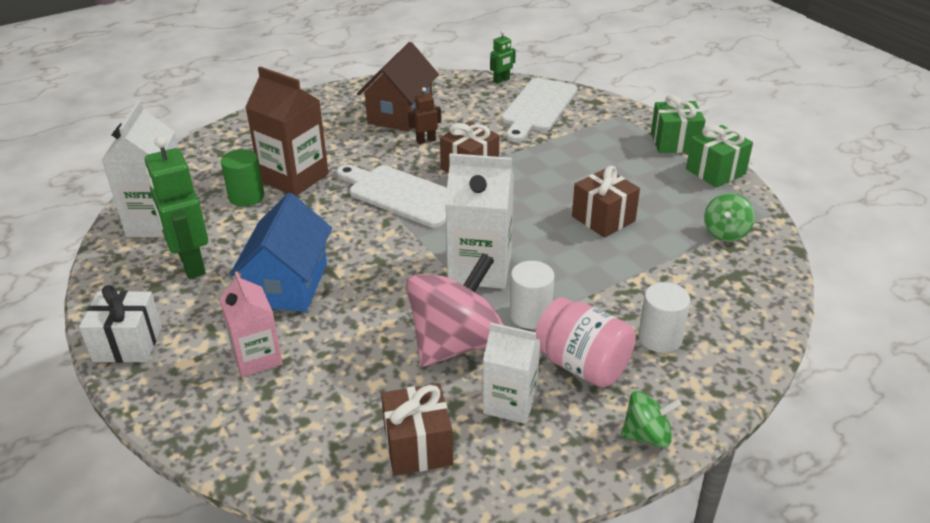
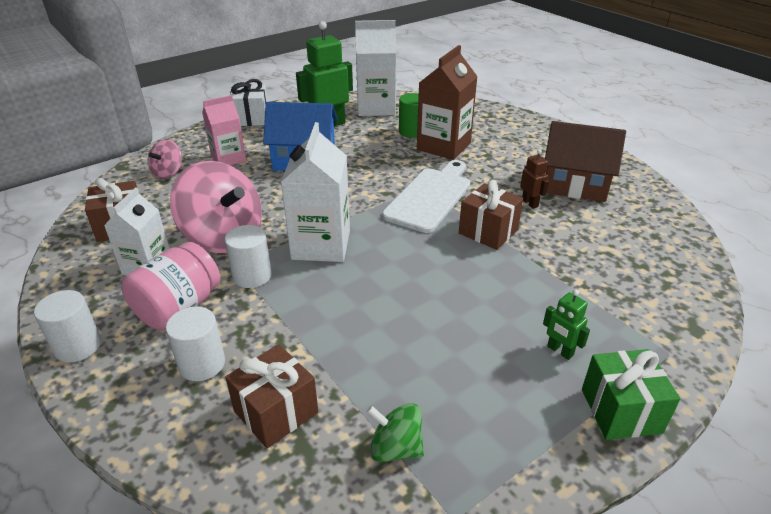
camera: 85 degrees right, 0 degrees up
(278, 419) = (168, 173): none -> pink spinning top
(501, 80) = (695, 246): green robot -> green robot (560, 351)
(538, 108) = (644, 276): white cutting board -> none
(603, 219) = (411, 328): brown gift -> brown gift (276, 412)
(647, 435) = (78, 346): green spinning top -> white cylinder
(715, 171) = (553, 455): green gift -> none

